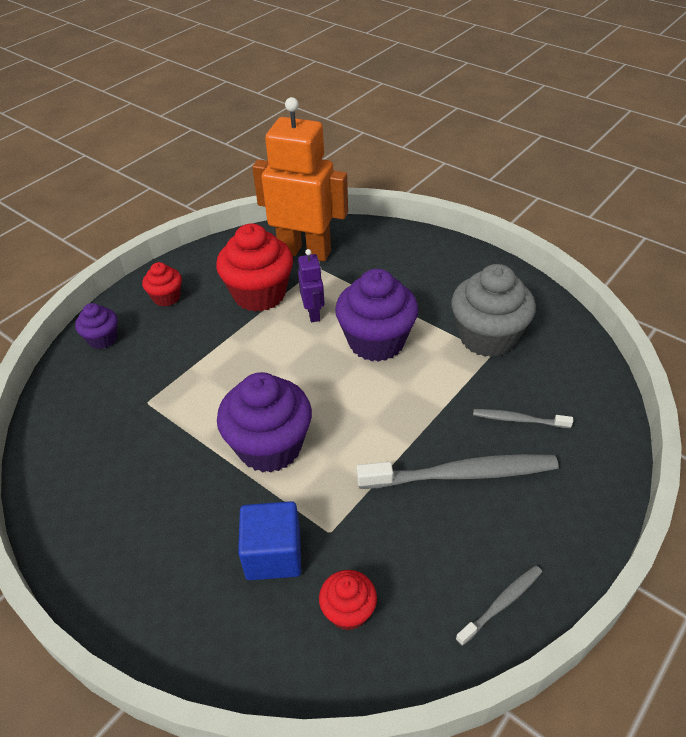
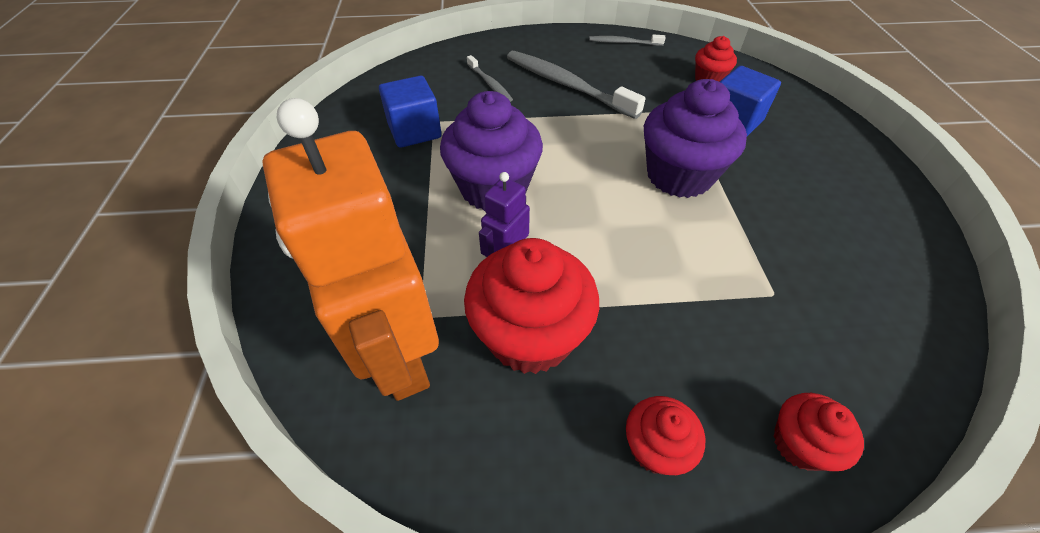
camera: 135 degrees left, 5 degrees up
(102, 339) = (799, 444): purple cupcake -> red cupcake
(487, 337) = (414, 131): grey cupcake -> blue cube

